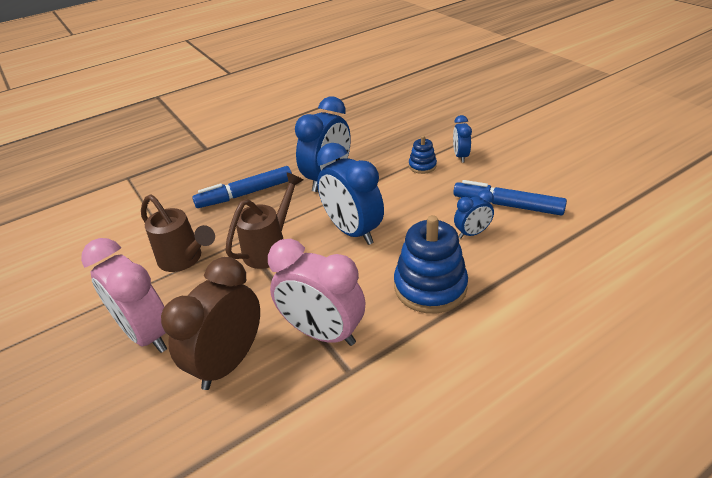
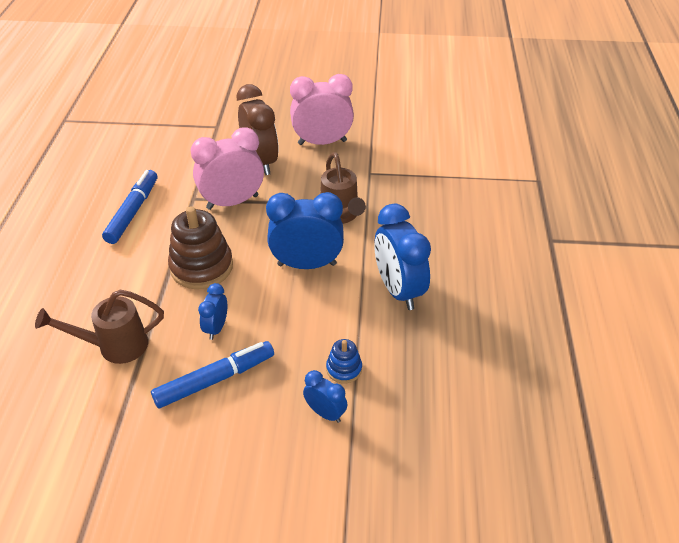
camera: 125 degrees right, 5 degrees up
(185, 260) = (377, 175): brown watering can -> brown watering can (114, 346)
(245, 194) = (432, 232): blue marker -> blue marker (133, 212)
(430, 287) = (201, 267): blue stacking toy -> brown stacking toy

